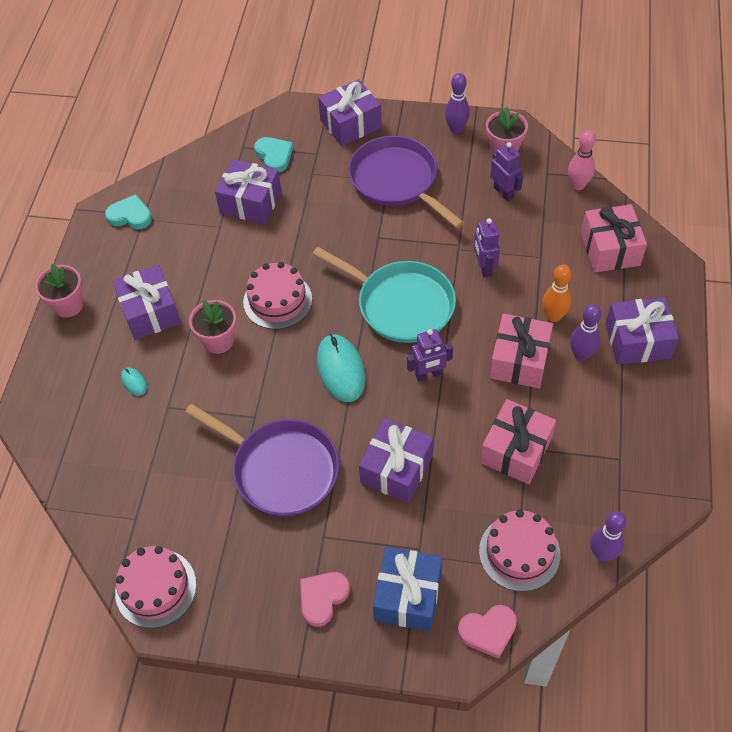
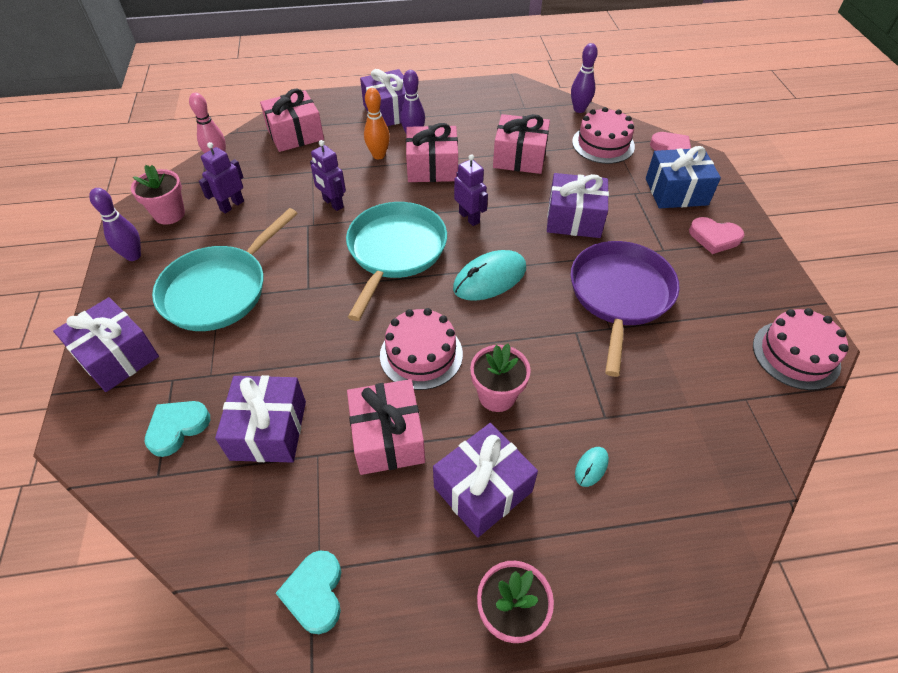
camera: 110 degrees left, 5 degrees down
(214, 267) = (388, 437): none -> pink gift
(396, 181) = (219, 290): purple pan -> turquoise pan
(484, 267) = (333, 203): purple robot -> purple robot turned 75 degrees clockwise

